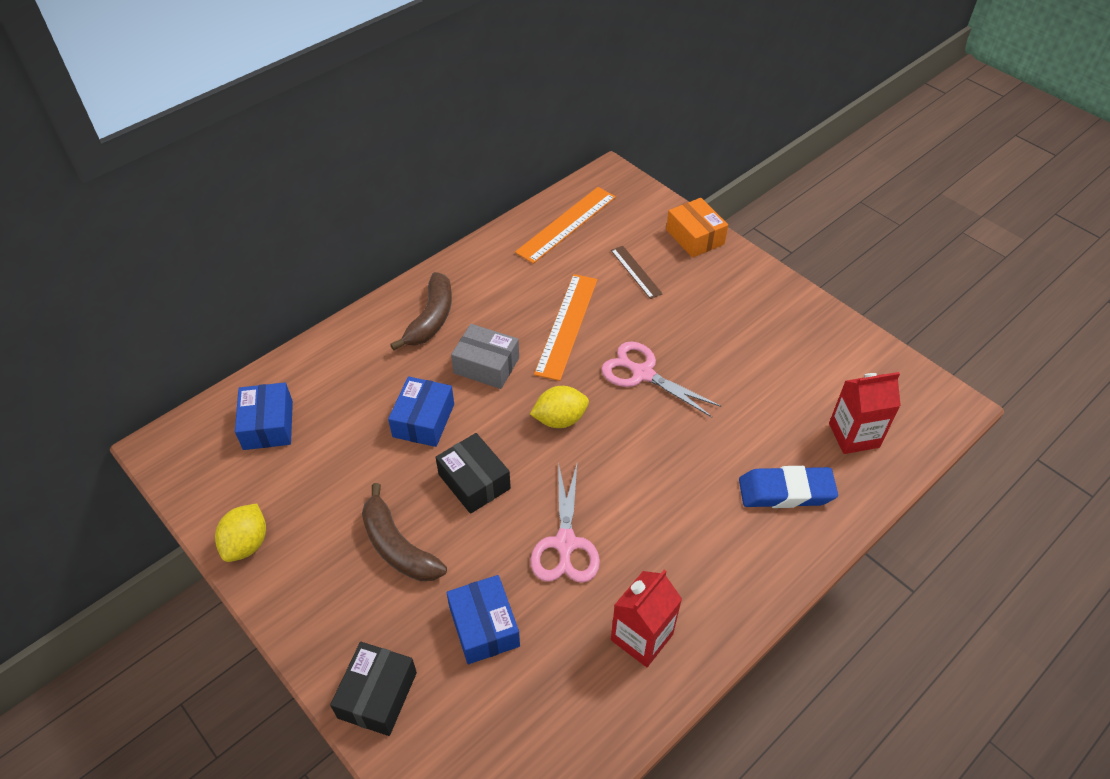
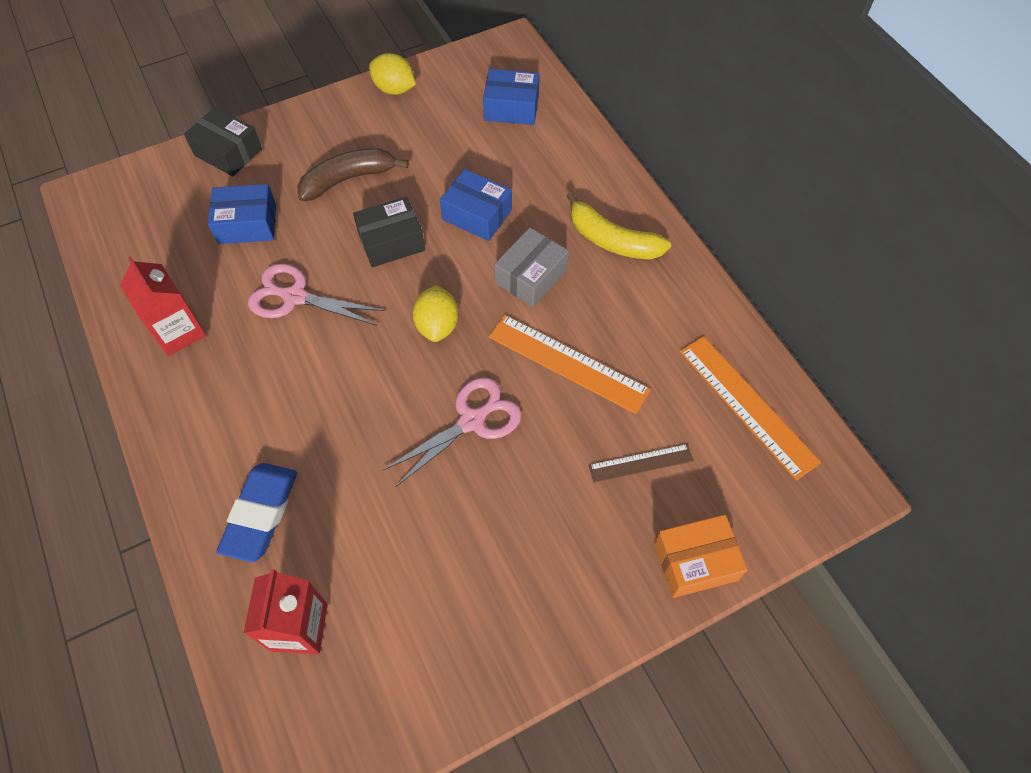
camera: 105 degrees right, 10 degrees up
(431, 318) = (612, 240): brown banana -> yellow banana

